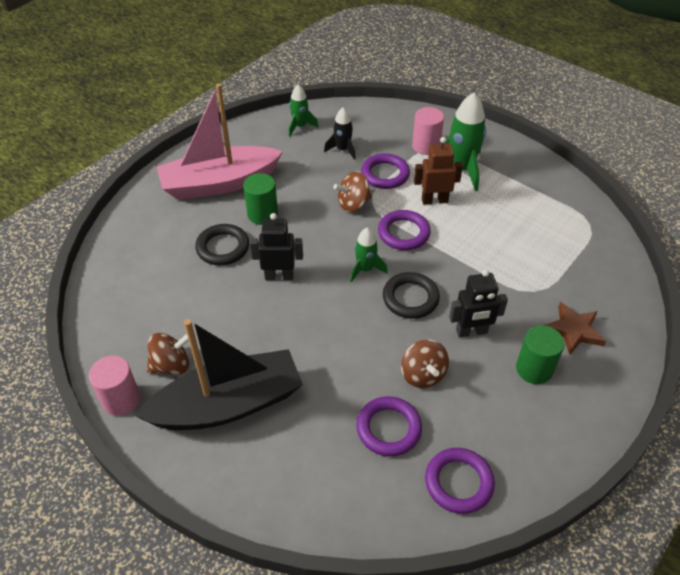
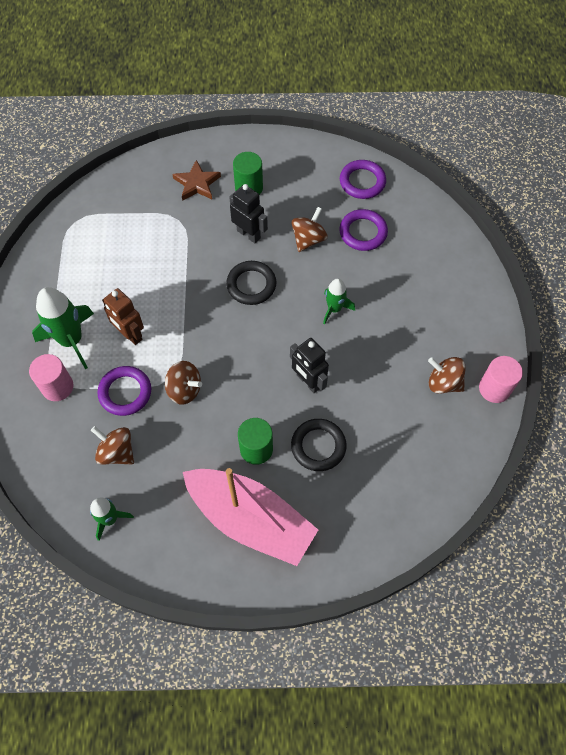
camera: 130 degrees left, 15 degrees up
(228, 404) = (434, 325): black boat -> none
(342, 149) = (117, 452): black rocket -> brown spinning top
(365, 269) = (249, 330): green rocket -> green rocket (334, 309)
(403, 233) = (188, 331): purple ring -> none

